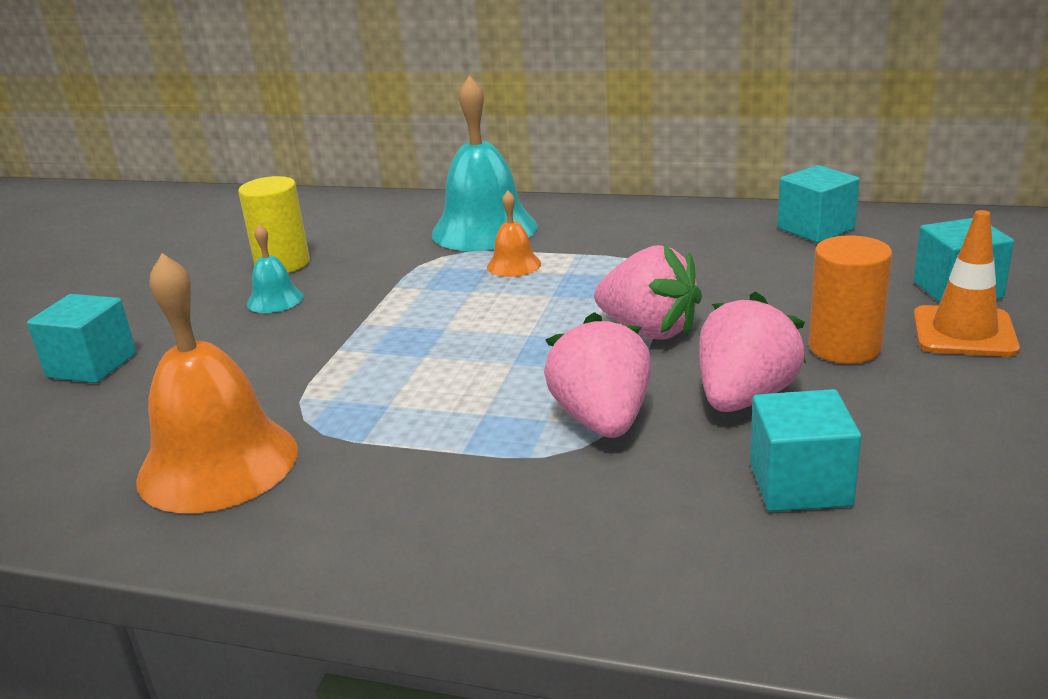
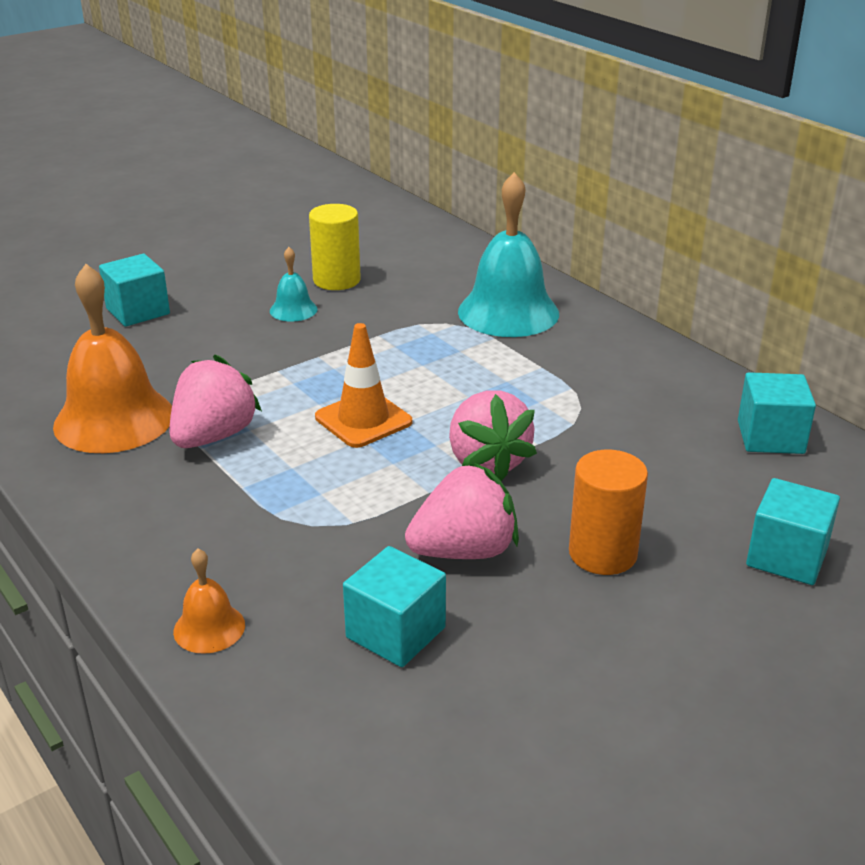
camera: 35 degrees right, 5 degrees up
(514, 265) = (481, 356): orange bell -> orange bell (209, 628)
(602, 420) = (351, 513): pink strawberry -> pink strawberry (214, 436)
(964, 332) = (720, 595): orange traffic cone -> orange traffic cone (363, 420)

